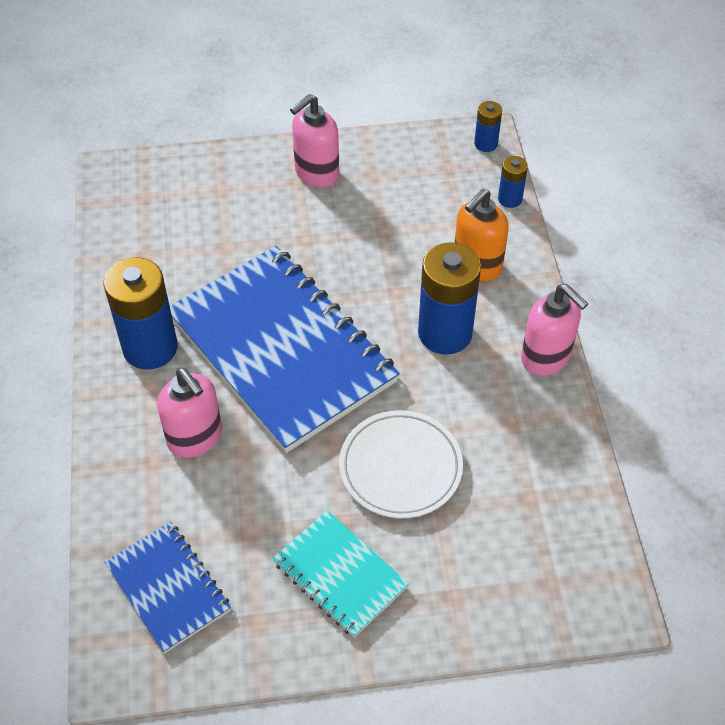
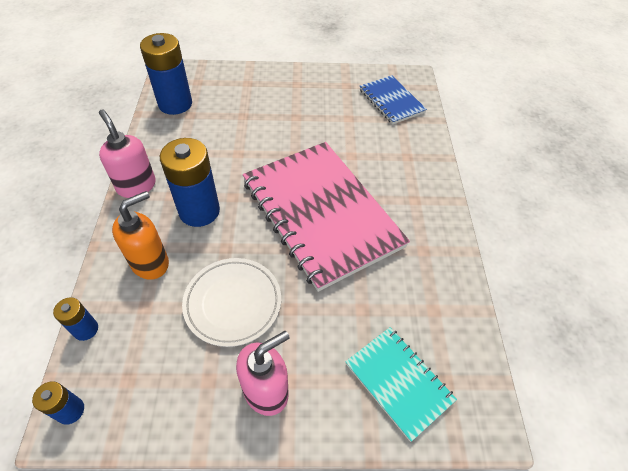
camera: 175 degrees left, 0 degrees up
(150, 348) = (417, 226): blue battery -> blue battery (175, 104)
(195, 438) = (381, 166): pink soap dispenser -> none
(281, 349) = (321, 214): blue notebook -> pink notebook
(340, 575) = (302, 96): turquoise notebook -> turquoise notebook (398, 382)
(400, 467) = (257, 136): white plate -> white plate (233, 303)

